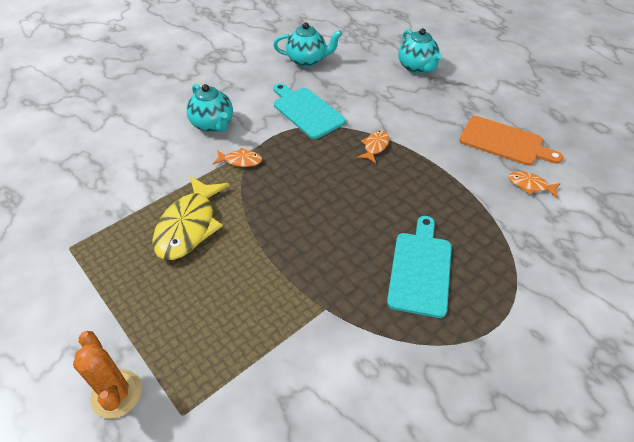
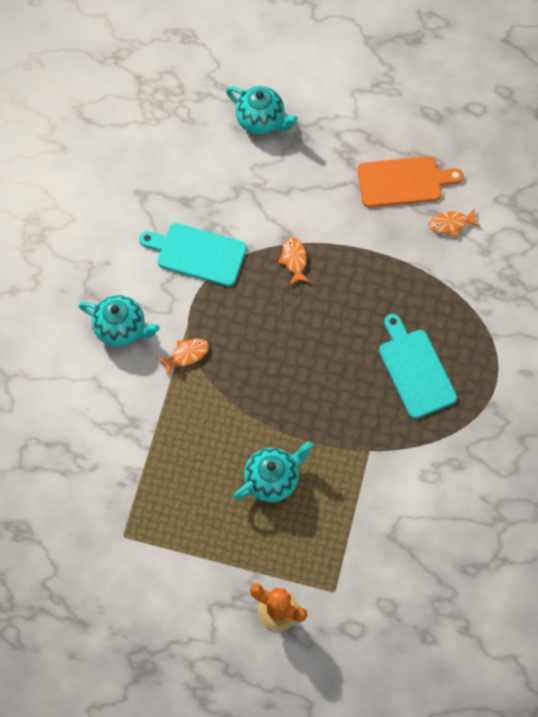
camera: 35 degrees left, 20 degrees up
(189, 226) = (203, 450): yellow fish -> none
(307, 61) = (141, 178): turquoise teapot -> turquoise teapot (272, 479)

